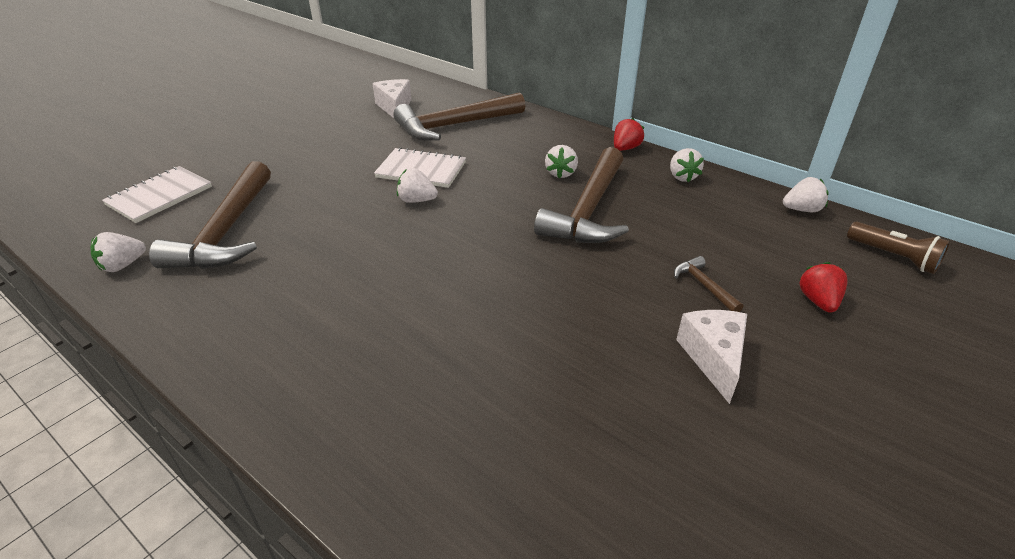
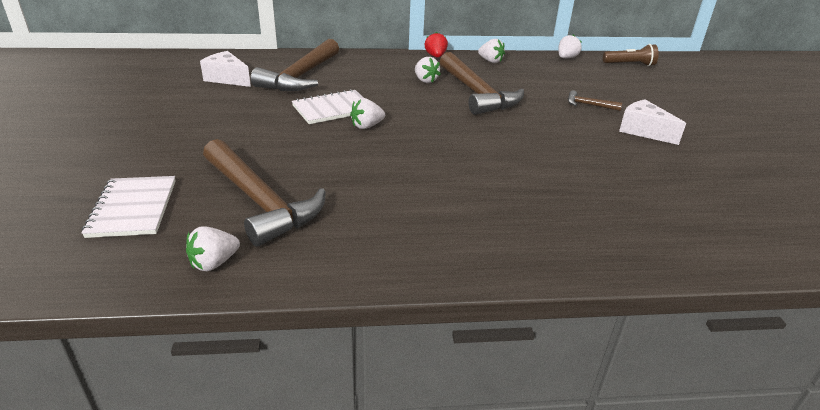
camera: 45 degrees left, 5 degrees down
(123, 265) = (214, 263): white strawberry -> white strawberry turned 45 degrees clockwise
(818, 301) = (636, 92): red strawberry -> none

